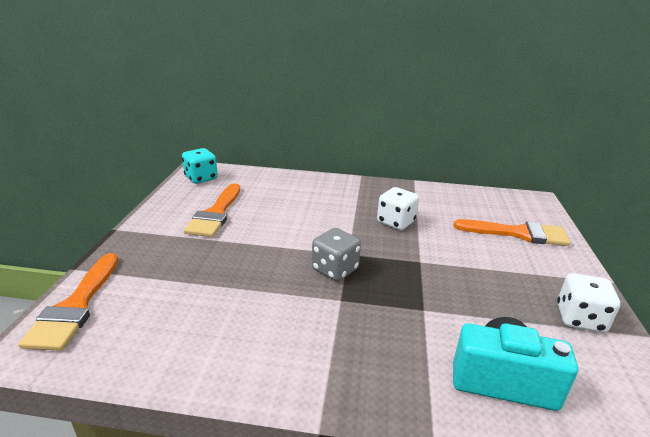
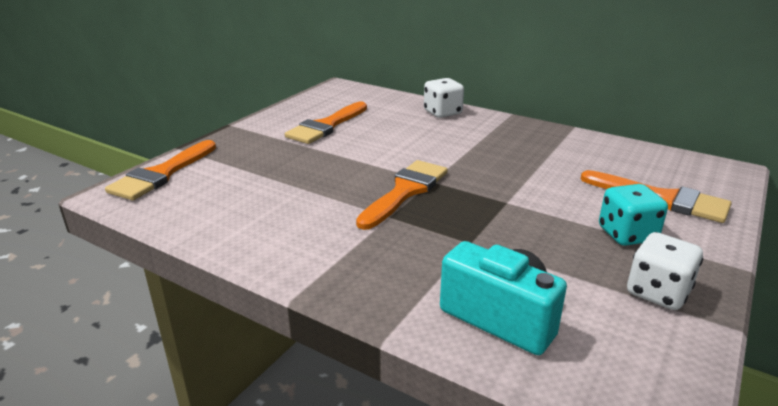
camera: 25 degrees right, 0 degrees up
(201, 178) = (335, 94): turquoise dice -> turquoise dice (627, 234)
(335, 269) = (405, 191): grey dice -> orange brush
(396, 222) = (512, 163): white dice -> white dice (442, 113)

